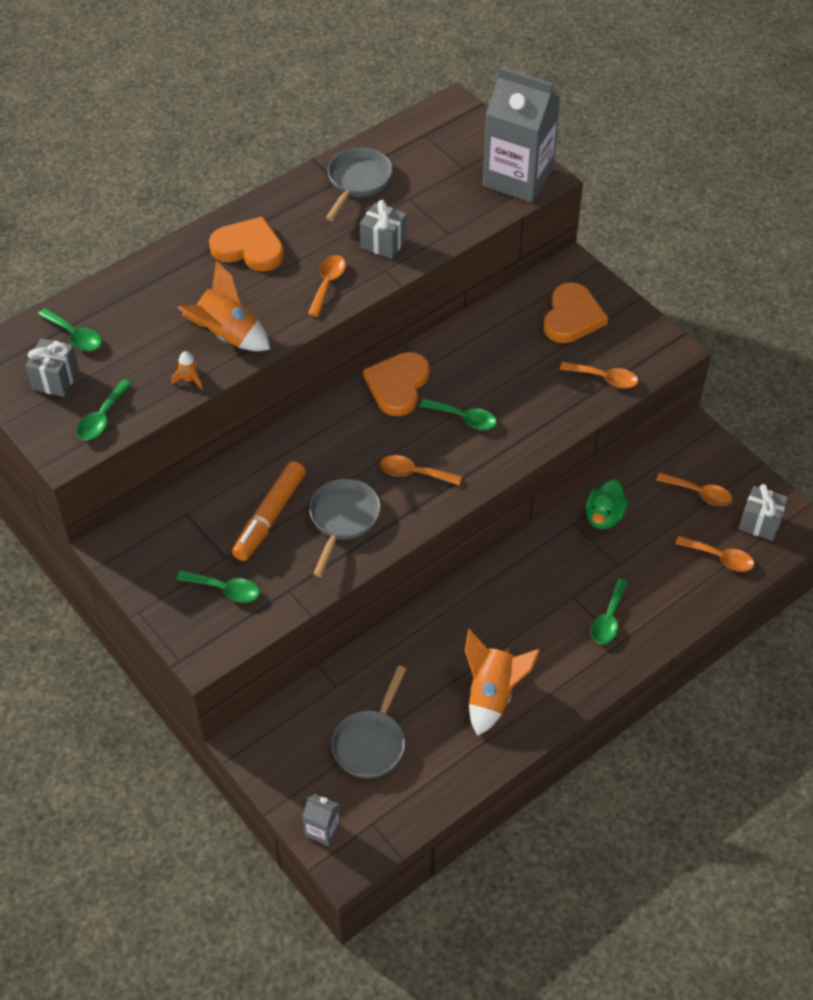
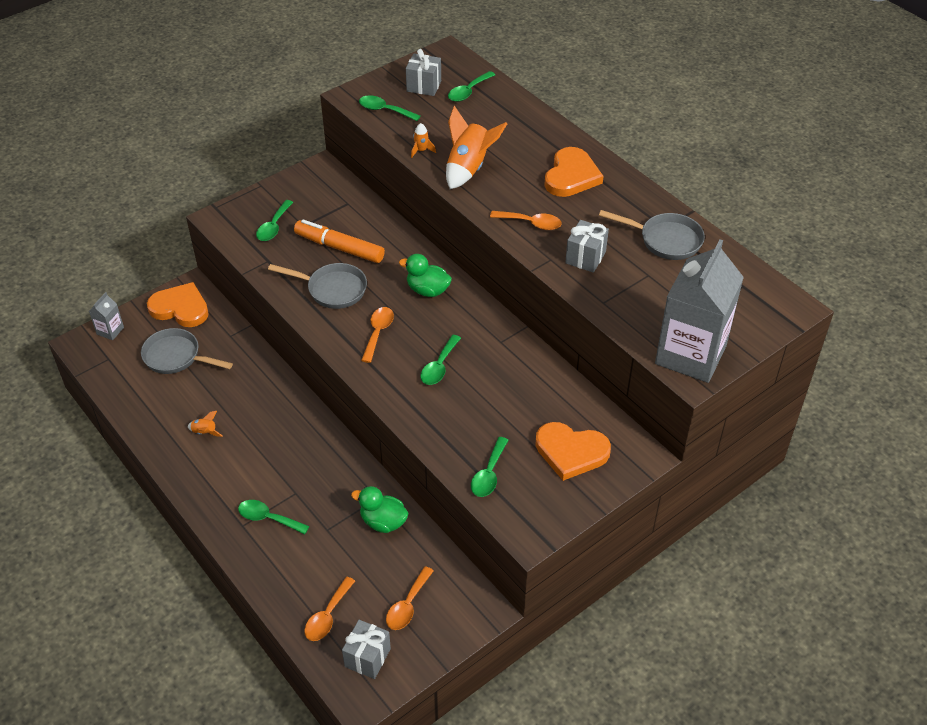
camera: 90 degrees right, 5 degrees down
(347, 430) = (427, 290): none -> green duck
(398, 385) = (478, 322): orange heart -> orange heart (180, 308)
(492, 695) = (204, 432): orange rocket -> orange rocket, size x0.45
(604, 378) = (489, 474): orange spoon -> green spoon

